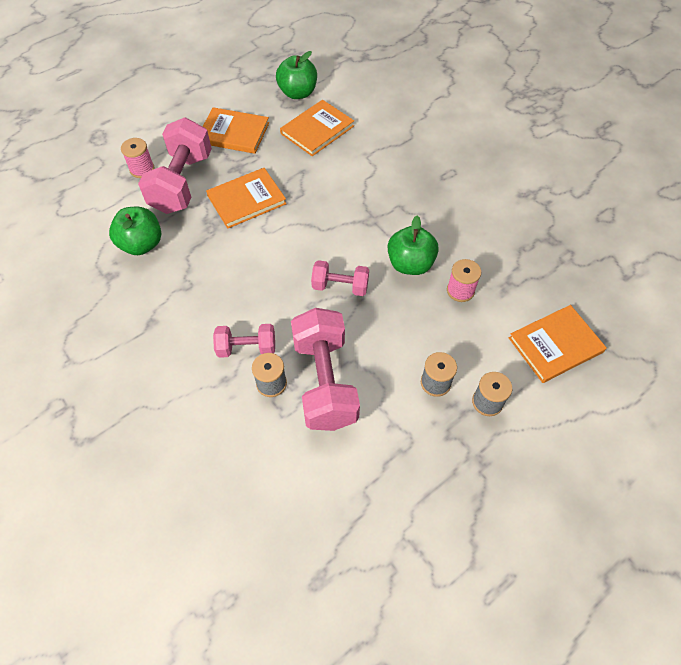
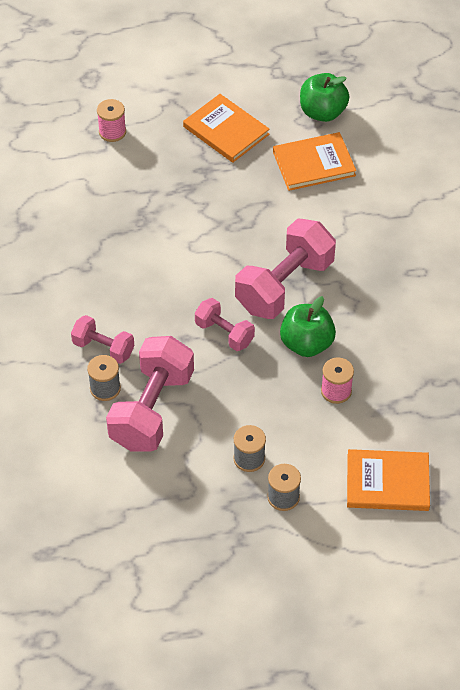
camera: 30 degrees right, 5 degrees down
(142, 244) = (68, 209): green apple -> none
(182, 183) = (141, 163): pink dumbbell -> pink dumbbell (284, 285)
(246, 200) = (192, 208): orange book -> none

